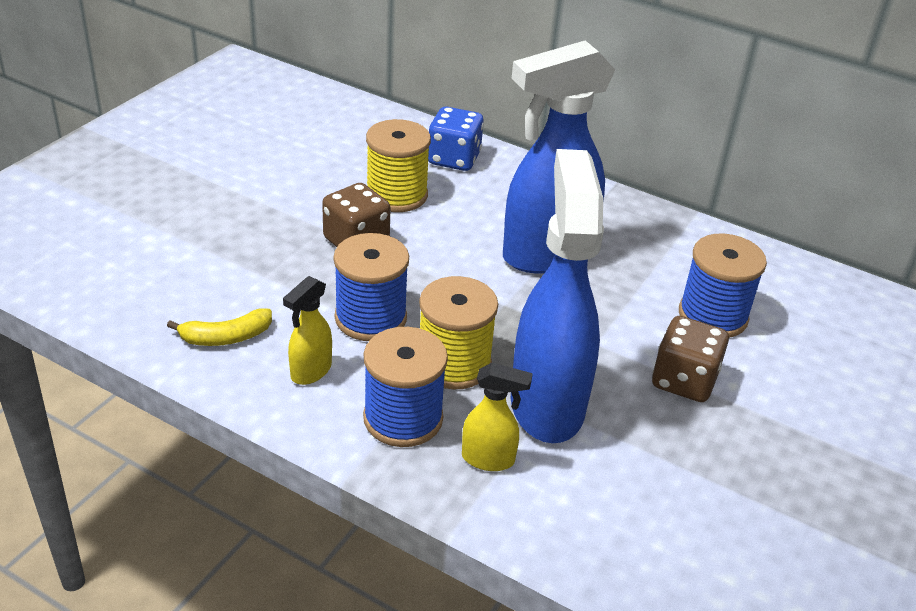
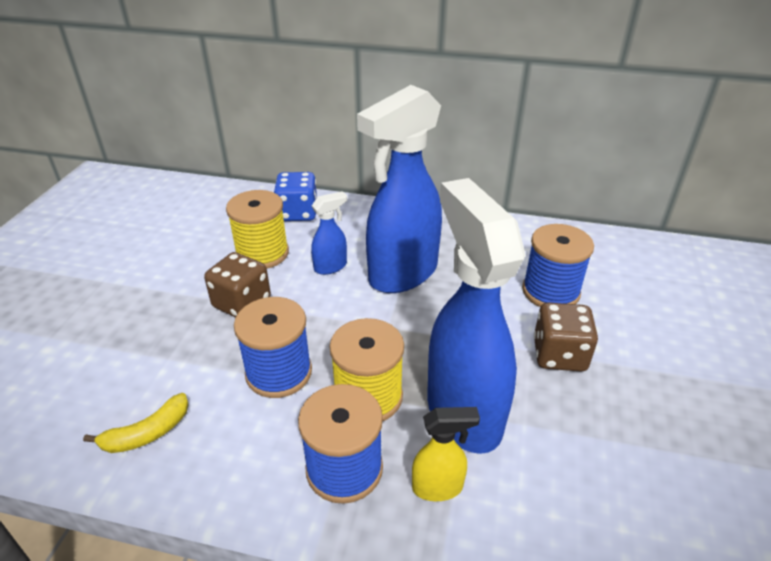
camera: 15 degrees left, 0 degrees up
(310, 371) = (240, 445): yellow spray bottle -> none
(468, 227) = (331, 267): none -> blue spray bottle

